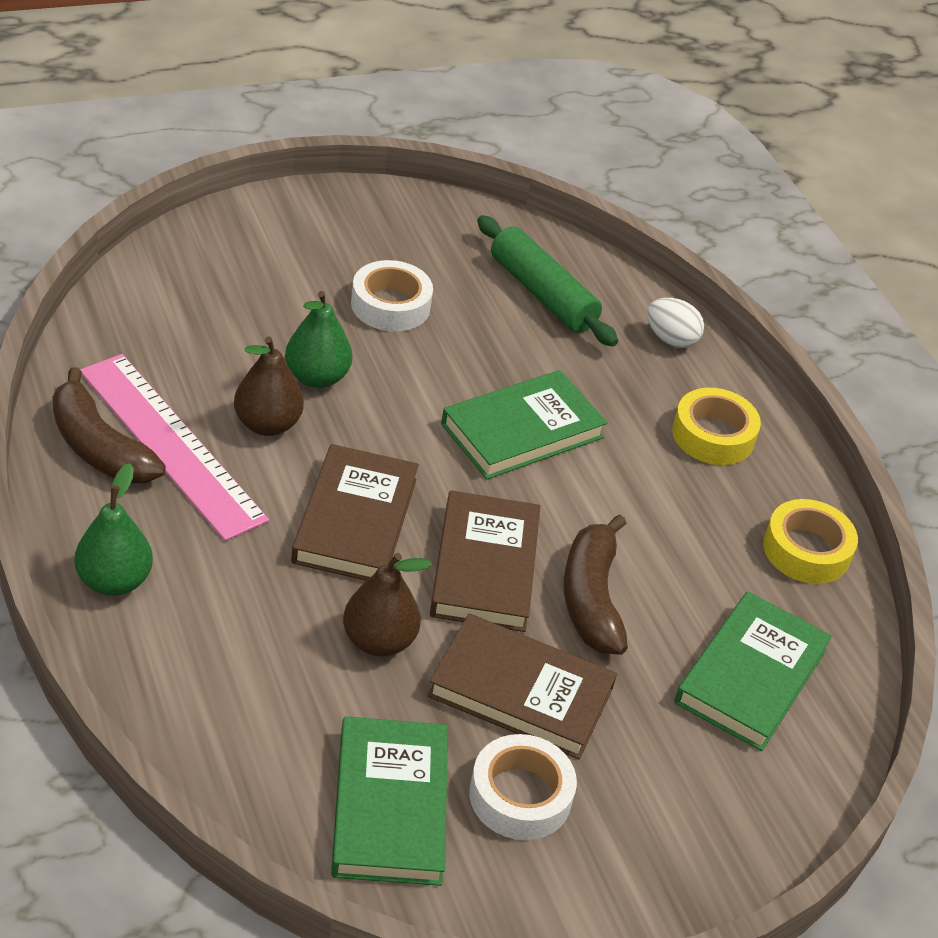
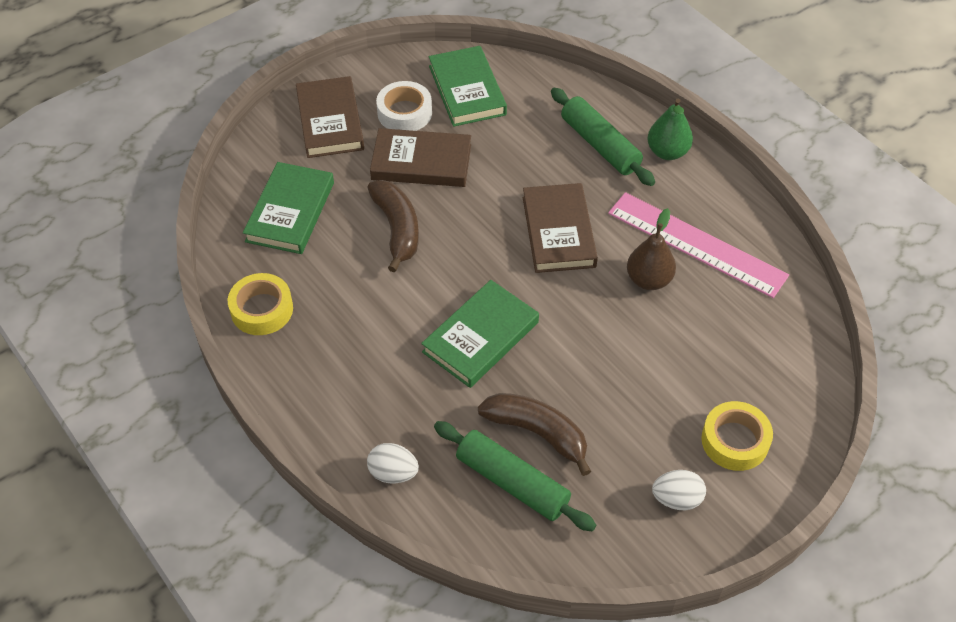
camera: 170 degrees right, 10 degrees up
(99, 447) = (735, 227): brown banana -> brown banana (538, 433)
(214, 627) = (600, 145): none -> green rolling pin
(316, 377) = (639, 329): green pear -> none
(375, 232) = (676, 499): none -> white egg
(379, 641) = (509, 165): brown pear -> none
(390, 305) = (624, 419): white tape -> none
(485, 567) = (468, 227): brown book -> brown book (330, 121)
(713, 435) = (341, 385): yellow tape -> yellow tape (735, 441)

